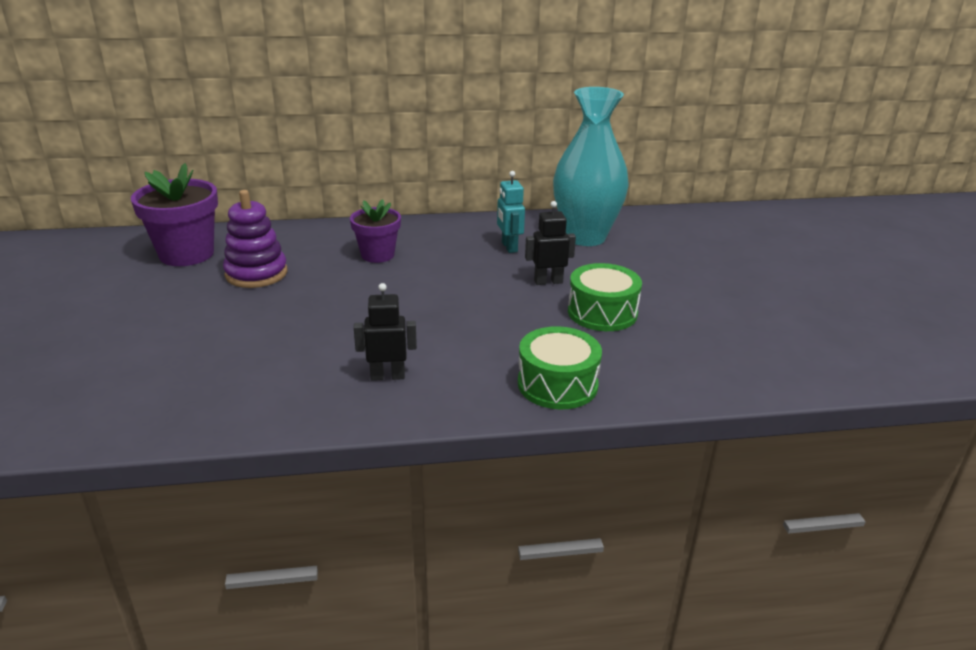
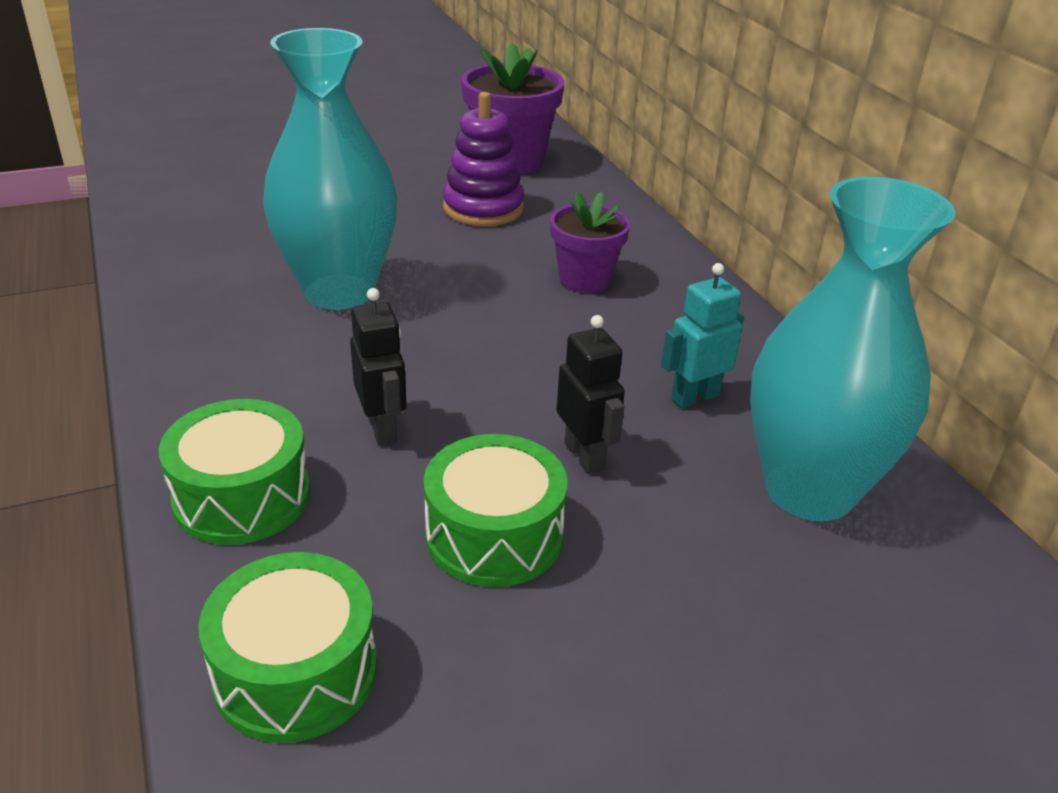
camera: 75 degrees right, 5 degrees up
(340, 338) = (339, 291): none -> turquoise vase
(387, 376) = (252, 340): black robot -> black robot (382, 428)
(687, 372) = (296, 672): none -> green drum

